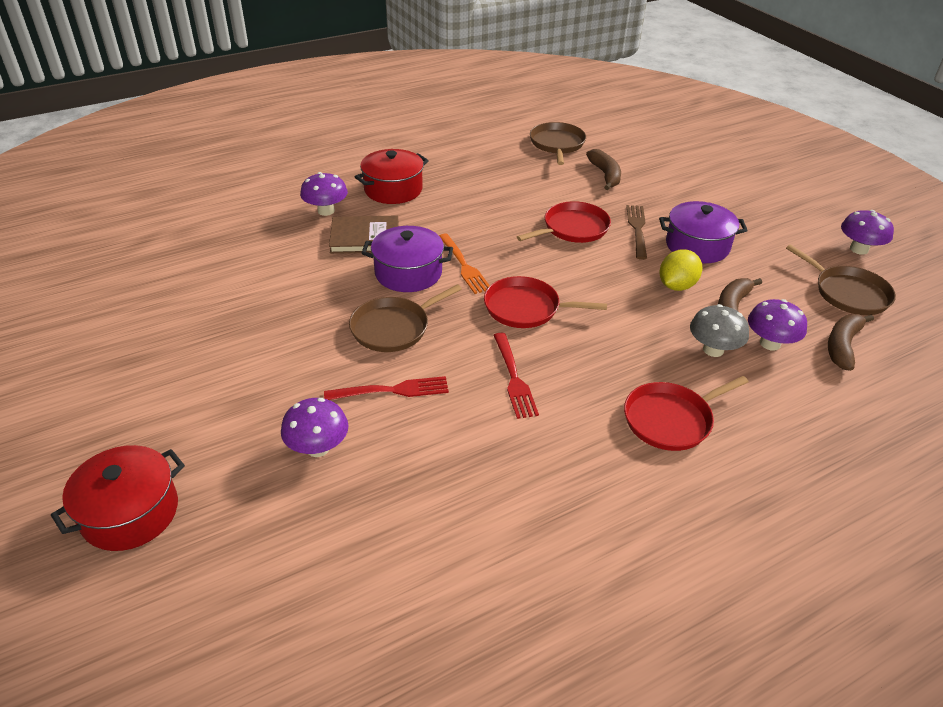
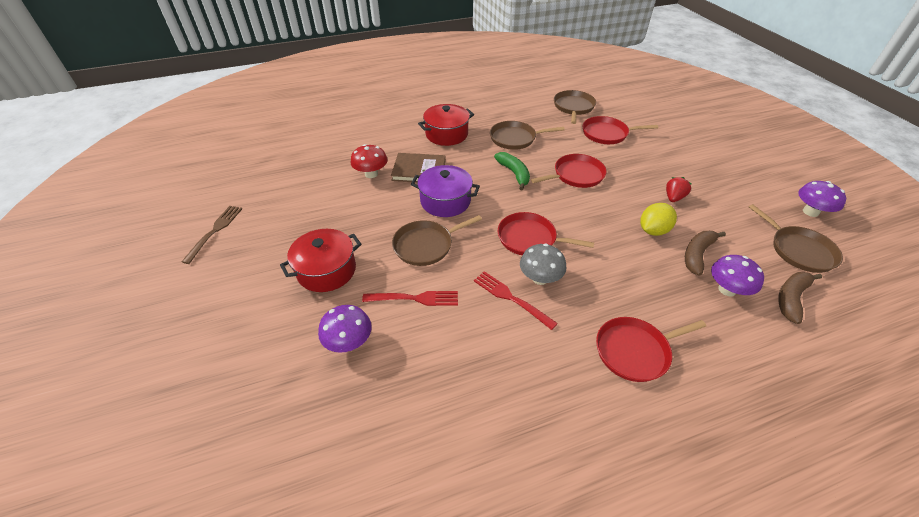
camera: 10 degrees right, 5 degrees up
(130, 513) = (199, 381): red pot -> red pot (326, 270)
(300, 247) = (371, 174): none -> red mushroom
(326, 211) = (395, 147): purple mushroom -> none
(464, 265) = (488, 199): orange fork -> none
(486, 189) = (515, 138): none -> brown pan
(493, 232) = (514, 173): none -> green banana
(514, 378) = (511, 298): red fork -> red fork turned 135 degrees clockwise
(605, 175) = (607, 134): brown banana -> red pan
(637, 229) = (626, 180): brown fork -> brown fork (215, 231)
(697, 246) = (673, 198): purple pot -> red strawberry
(713, 350) = (678, 290): grey mushroom -> grey mushroom (540, 278)

